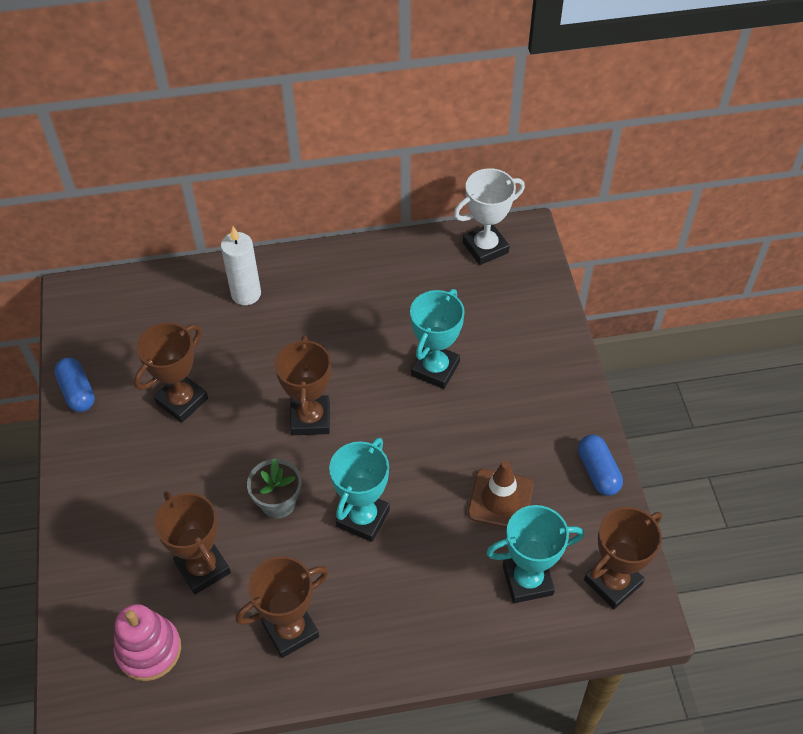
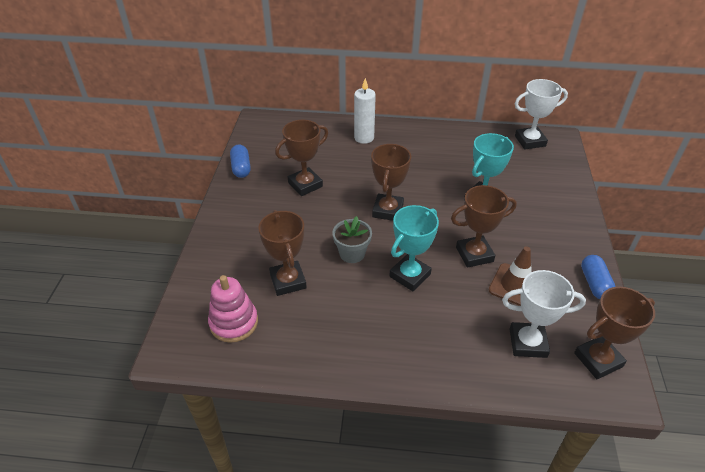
camera: 15 degrees right, 10 degrees down
(290, 630) = (338, 334): brown trophy -> brown trophy (474, 254)
(527, 580) = (527, 343): turquoise trophy -> white trophy

